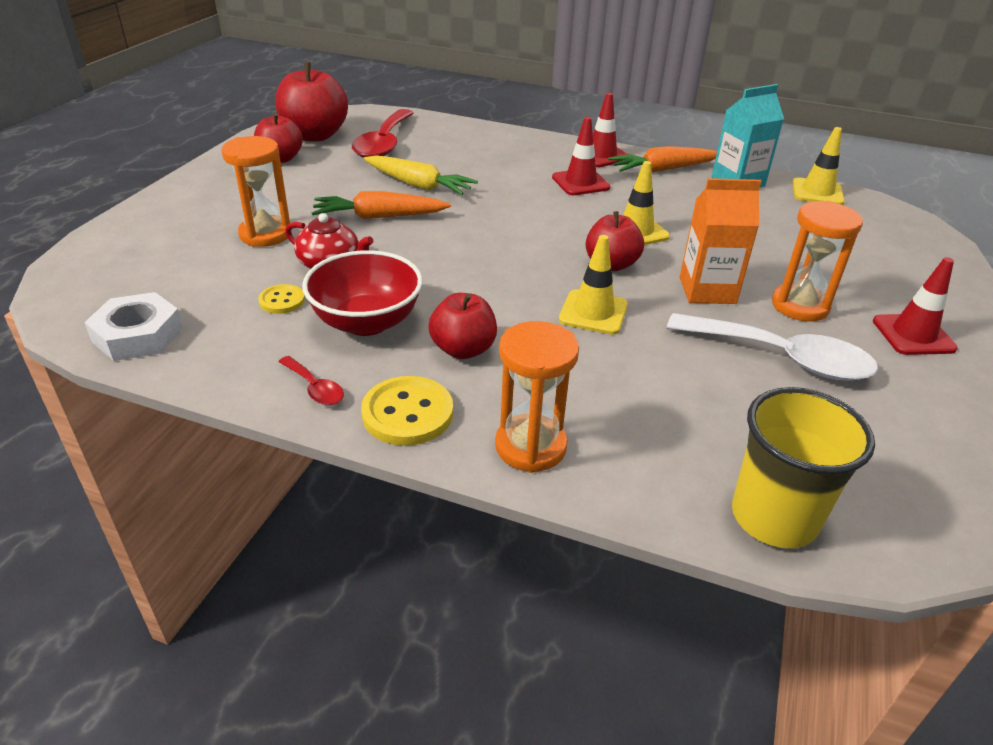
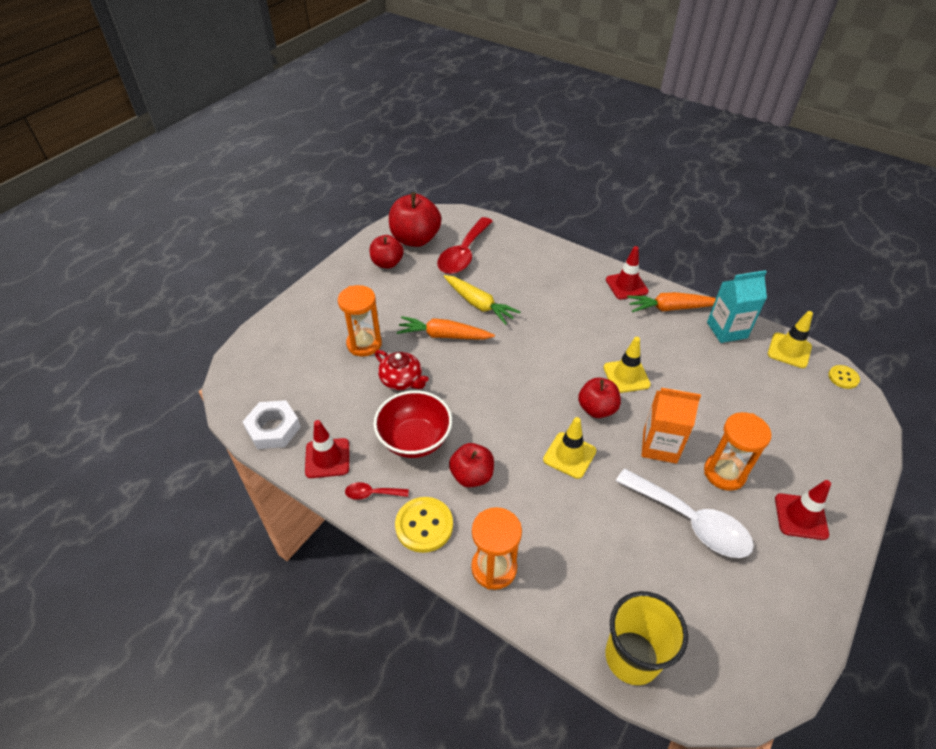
camera: 15 degrees right, 10 degrees up
(282, 301) = (364, 411): yellow button -> yellow button (843, 377)
(315, 388) = (372, 493): red spoon -> red spoon turned 120 degrees clockwise
(580, 182) = (600, 316): red traffic cone -> red traffic cone (327, 458)

